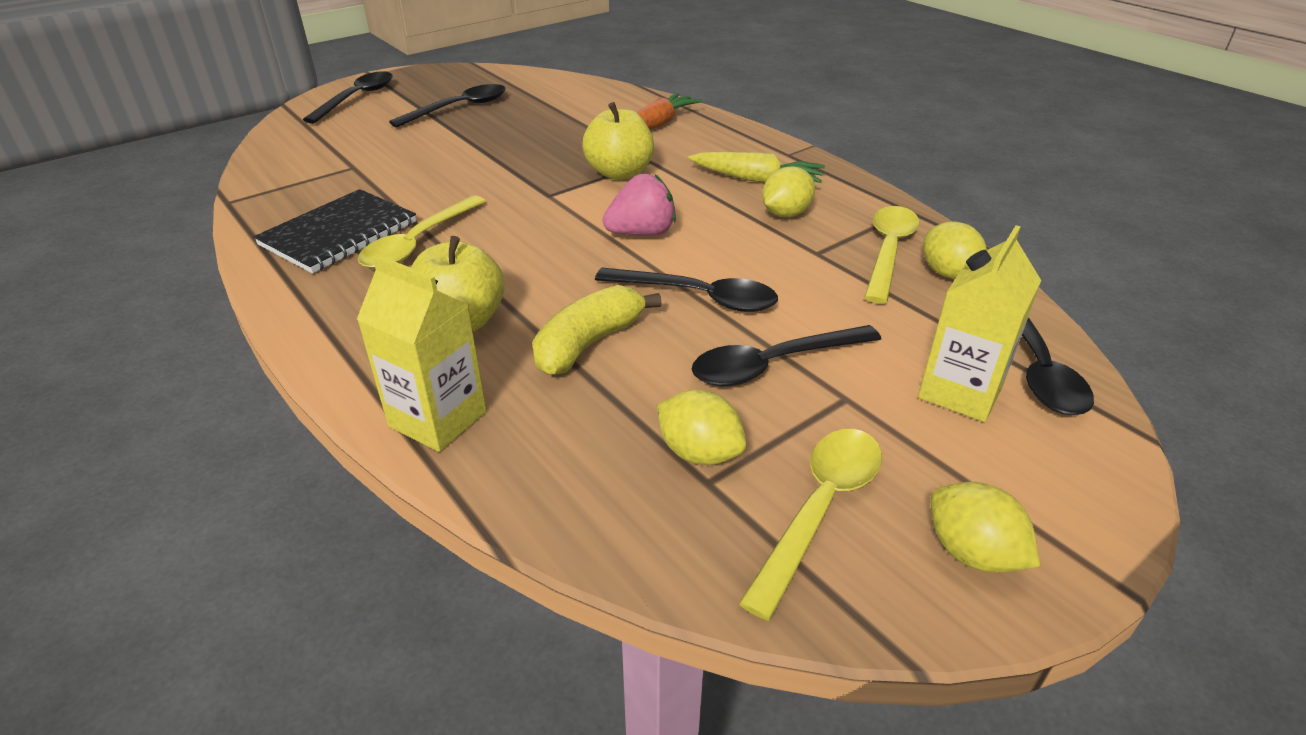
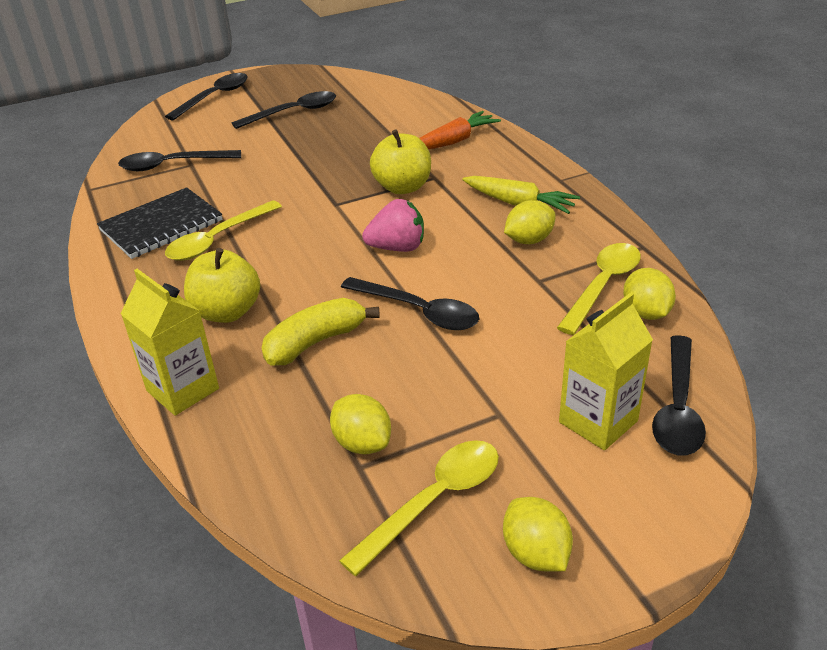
camera: 15 degrees right, 0 degrees up
(773, 364) = (453, 378): black spoon -> black spoon (172, 165)

